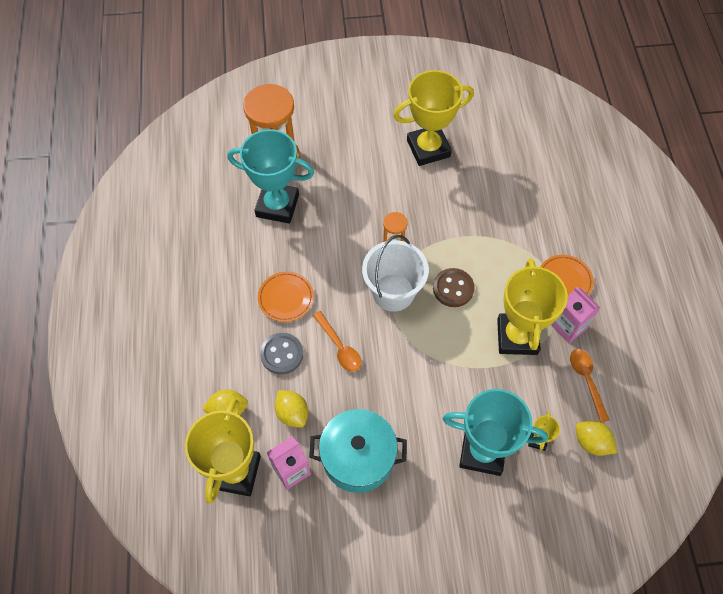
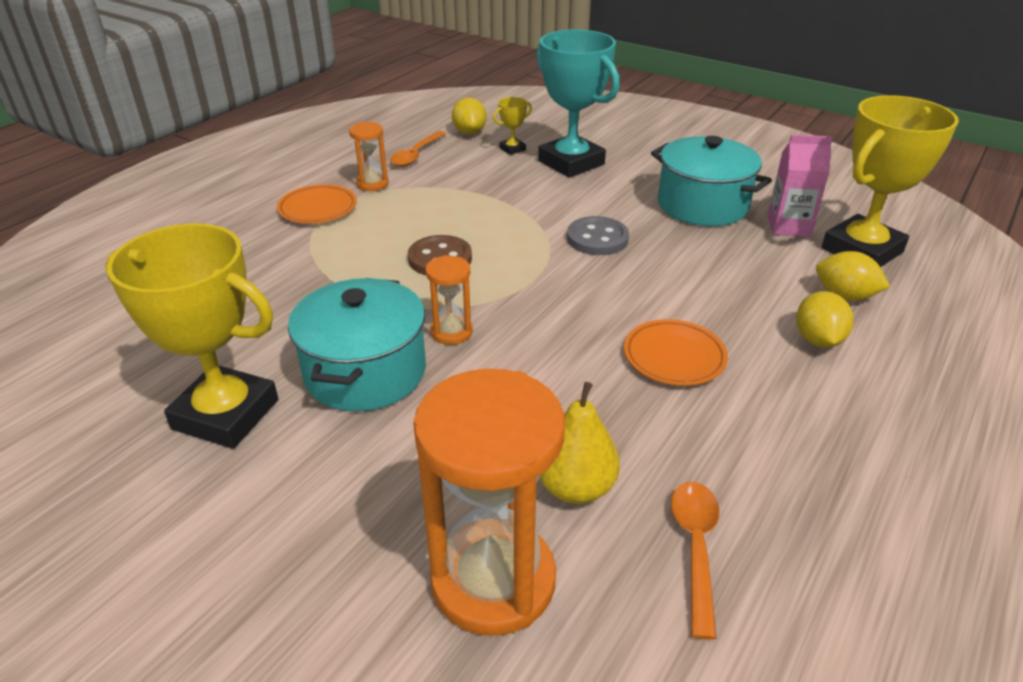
camera: 140 degrees left, 25 degrees down
(277, 205) = (576, 487): turquoise trophy -> yellow pear
(282, 354) = (728, 308): grey button -> grey button (597, 238)
(292, 413) = (755, 259): yellow lemon -> yellow lemon (817, 340)
(339, 347) = (642, 280): orange spoon -> orange spoon (695, 548)
(393, 292) = (516, 290): white bucket -> none
(403, 199) = (365, 372): none -> turquoise pot
(517, 336) = (431, 200): yellow trophy -> none
(568, 326) = (372, 184): pink carton -> orange hourglass

